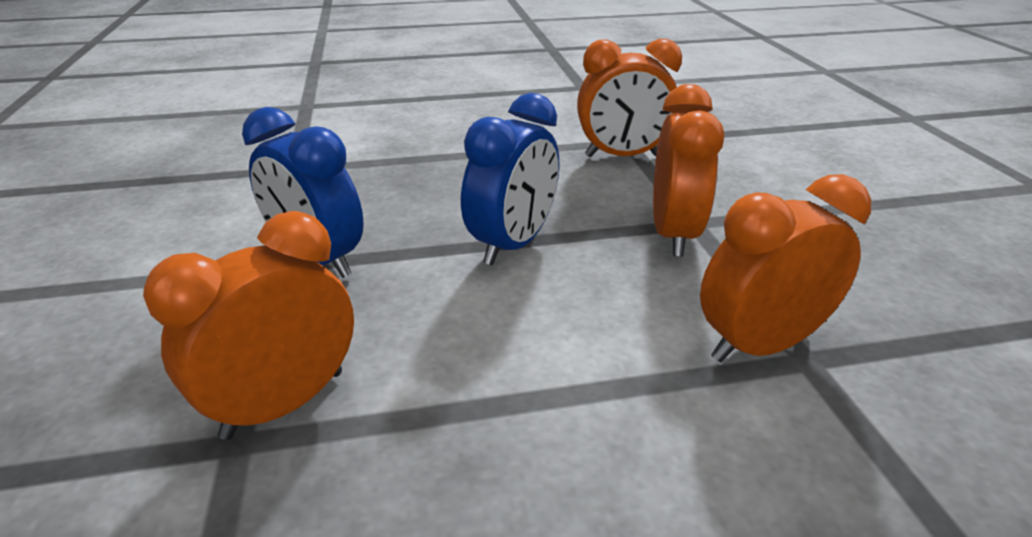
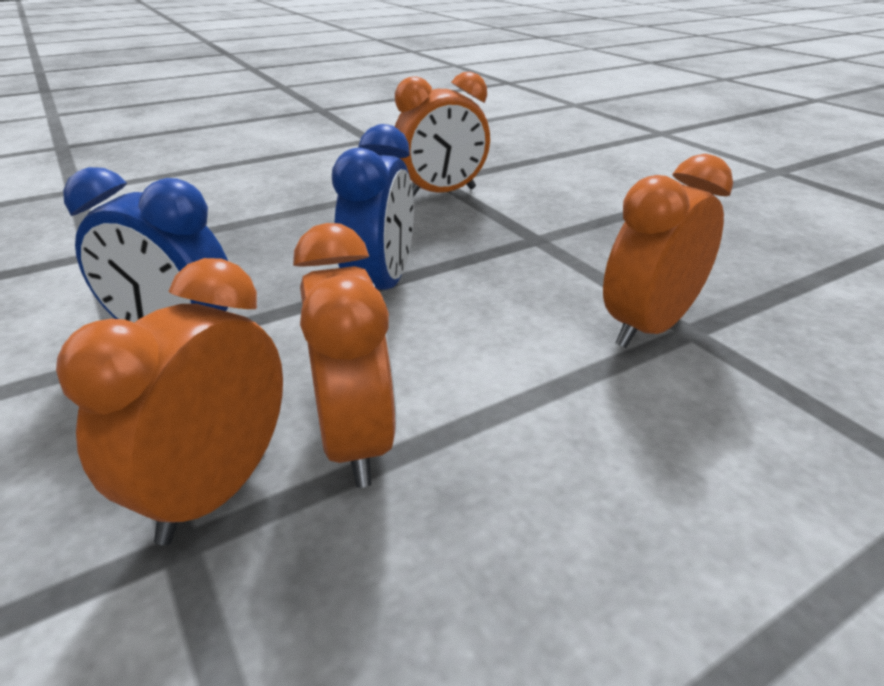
camera: 20 degrees left, 0 degrees up
(673, 234) = (524, 251): orange clock -> orange clock (355, 440)

